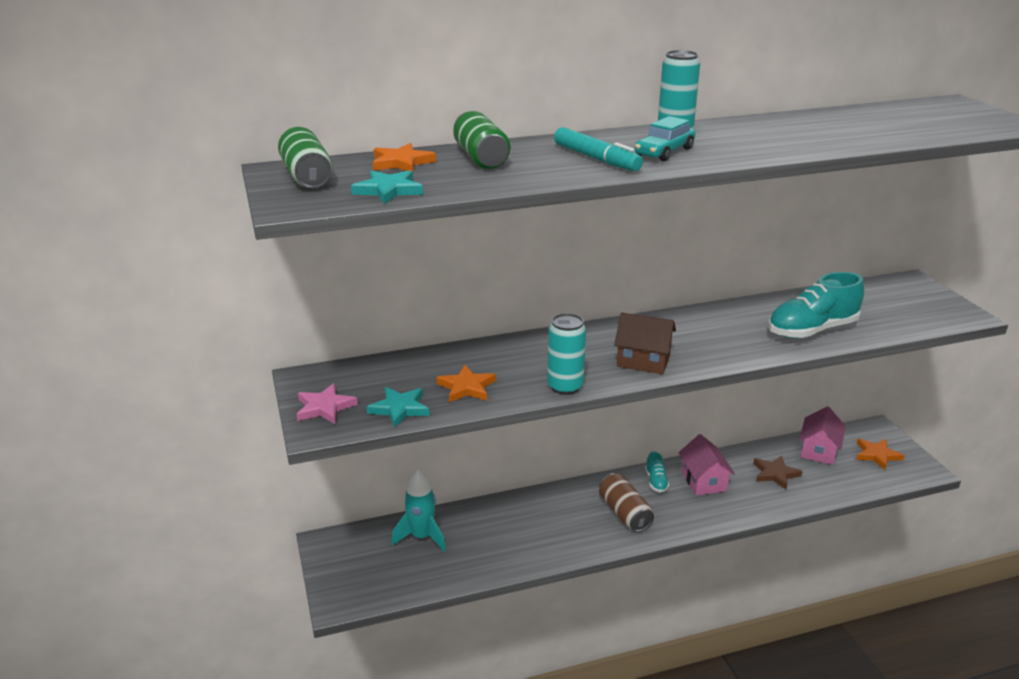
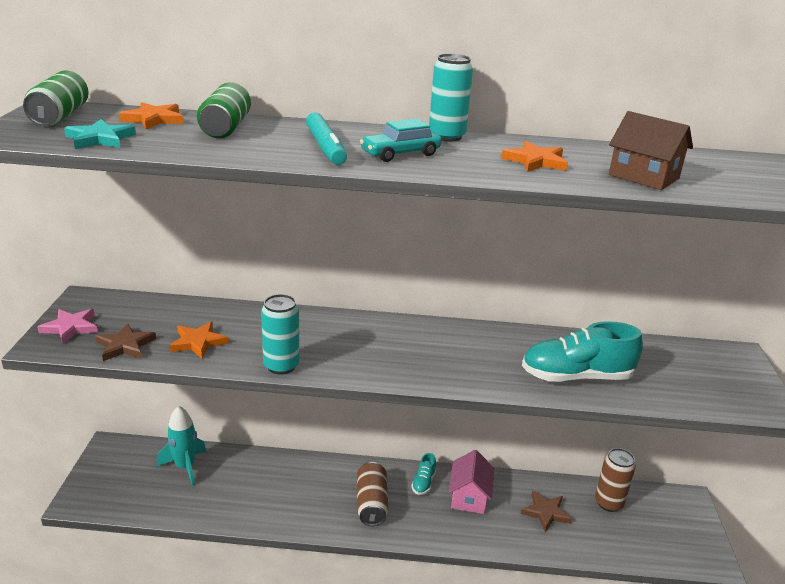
camera: 20 degrees right, 0 degrees up
(399, 409) = (125, 345): turquoise star -> brown star
(643, 361) = (377, 361): brown house -> brown house (644, 176)
(818, 450) = (608, 503): pink house -> brown can
(877, 455) = (669, 527): orange star -> orange star (535, 161)

